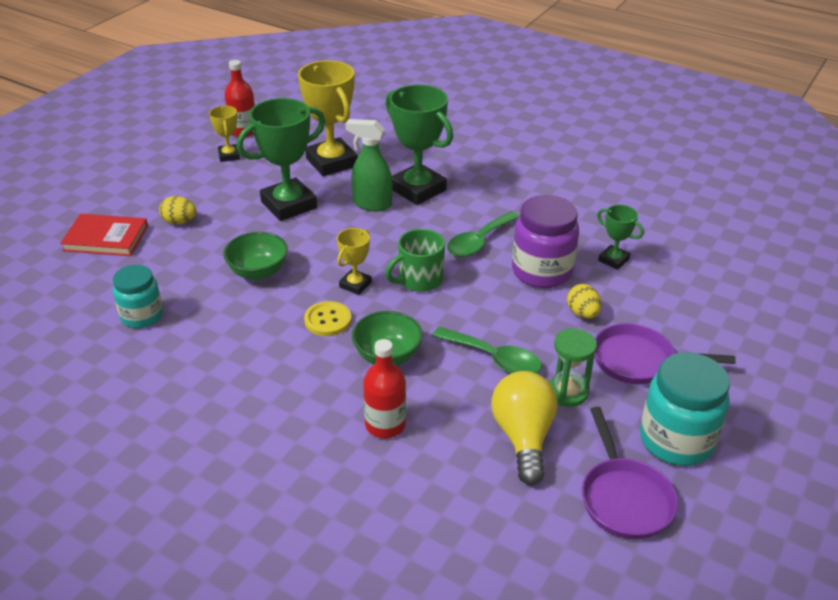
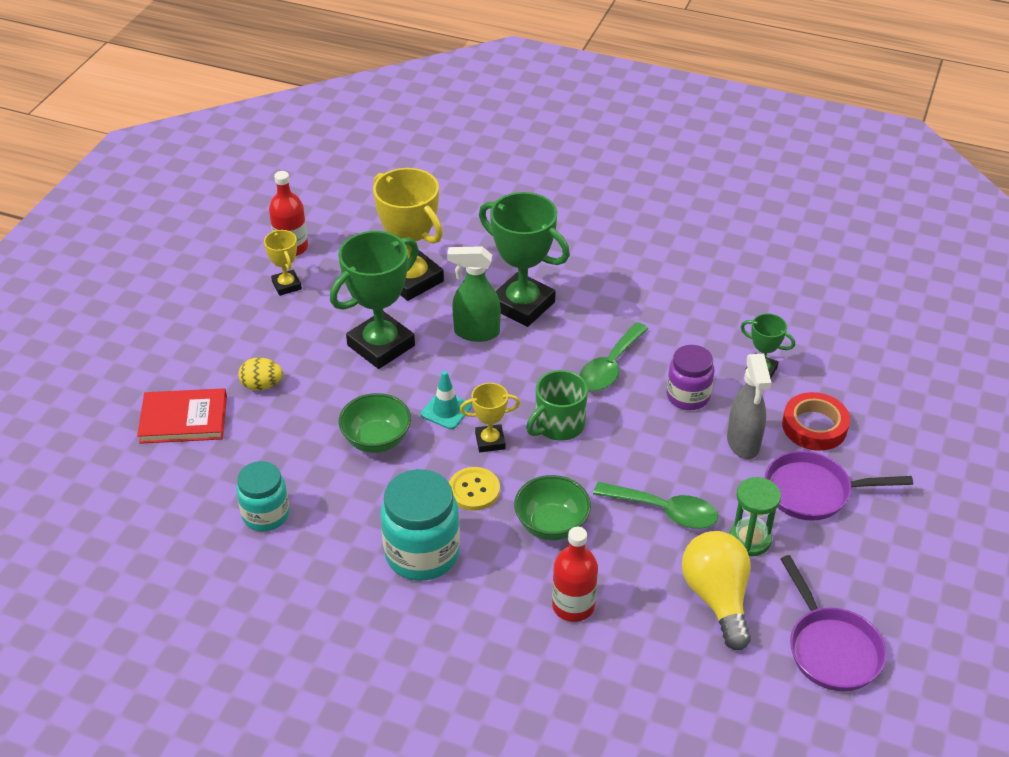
camera: 10 degrees left, 5 degrees up
(325, 257) = (446, 410): none -> turquoise traffic cone
(355, 285) = (490, 441): yellow trophy -> yellow trophy turned 60 degrees clockwise
(542, 271) = (688, 396): purple jar -> purple jar, size x0.65
(582, 314) = (743, 443): yellow egg -> grey spray bottle
(652, 308) = (814, 426): none -> red tape
(676, 440) = (868, 577): turquoise jar -> turquoise jar (422, 553)

